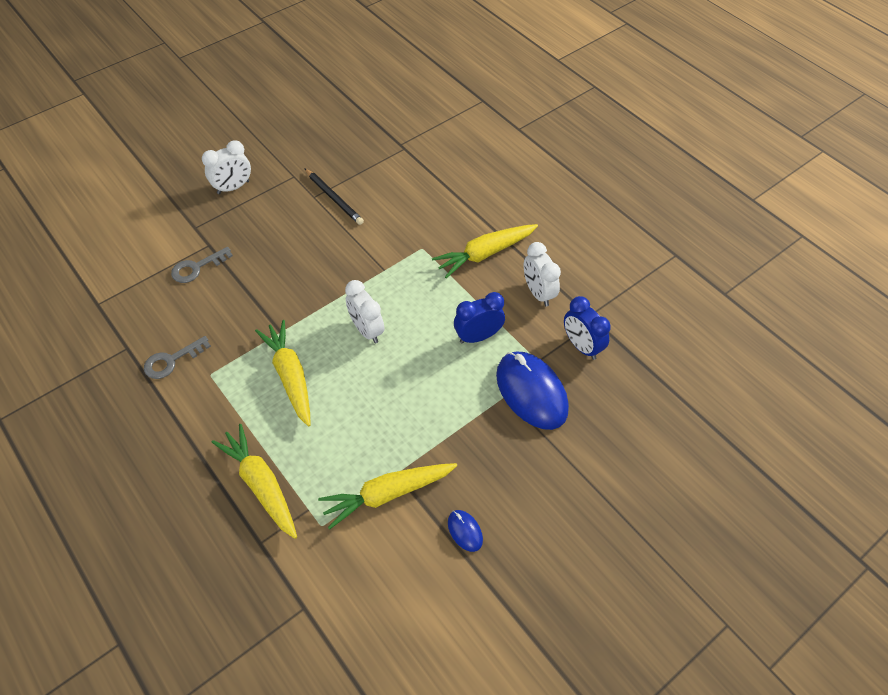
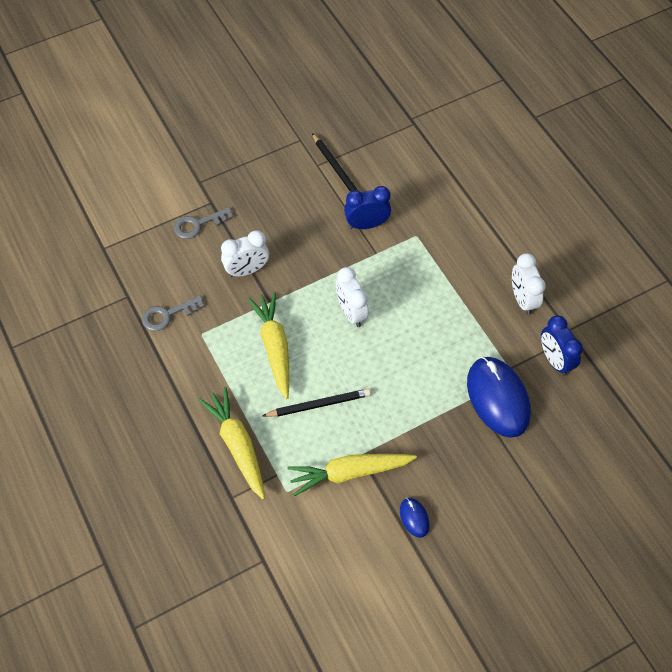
camera: 10 degrees right, 5 degrees up
(233, 187) = (240, 144): white clock -> white clock (247, 270)
(344, 427) = (318, 404): none -> black pencil
(478, 336) = (456, 335): blue clock -> blue clock (367, 224)
(485, 254) = (477, 251): yellow carrot -> none

